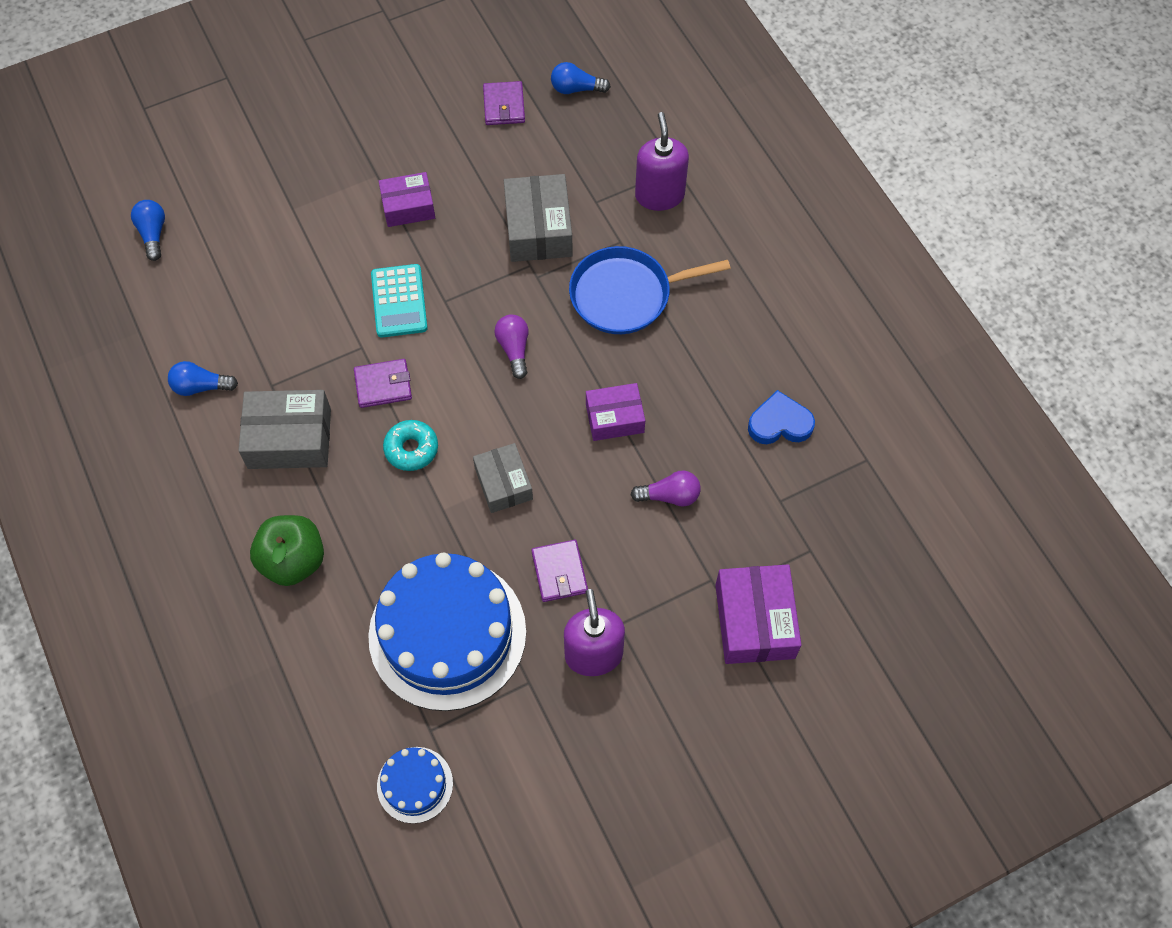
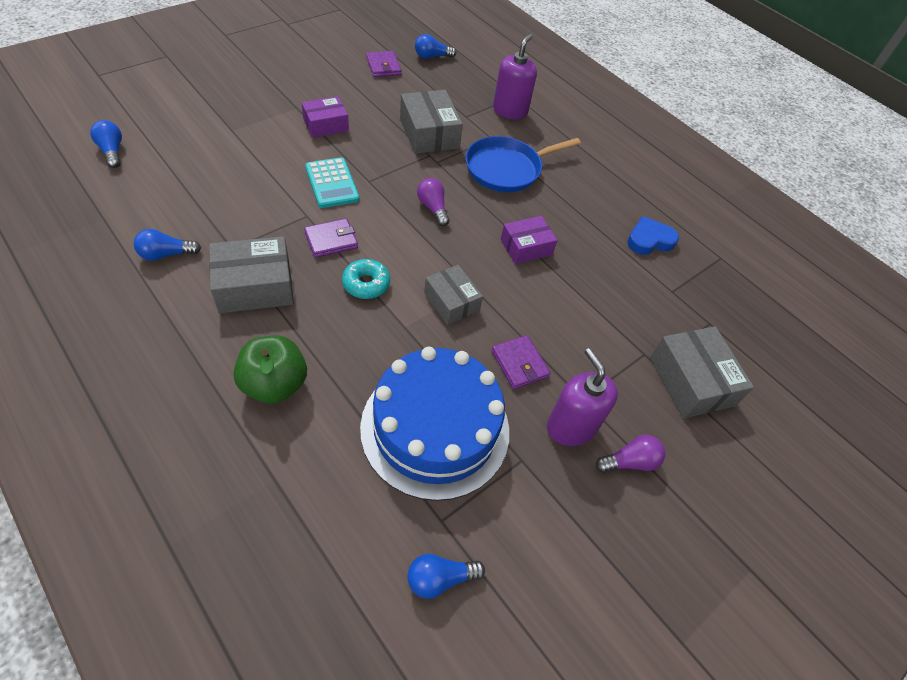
camera: 20 degrees left, 10 degrees down
(415, 784) = (440, 578): blue cake -> blue light bulb
(659, 195) = (510, 111): purple soap dispenser -> purple soap dispenser turned 45 degrees clockwise
(670, 496) = (588, 296): purple light bulb -> purple light bulb (630, 462)
(754, 621) = (691, 381): purple box -> grey box

